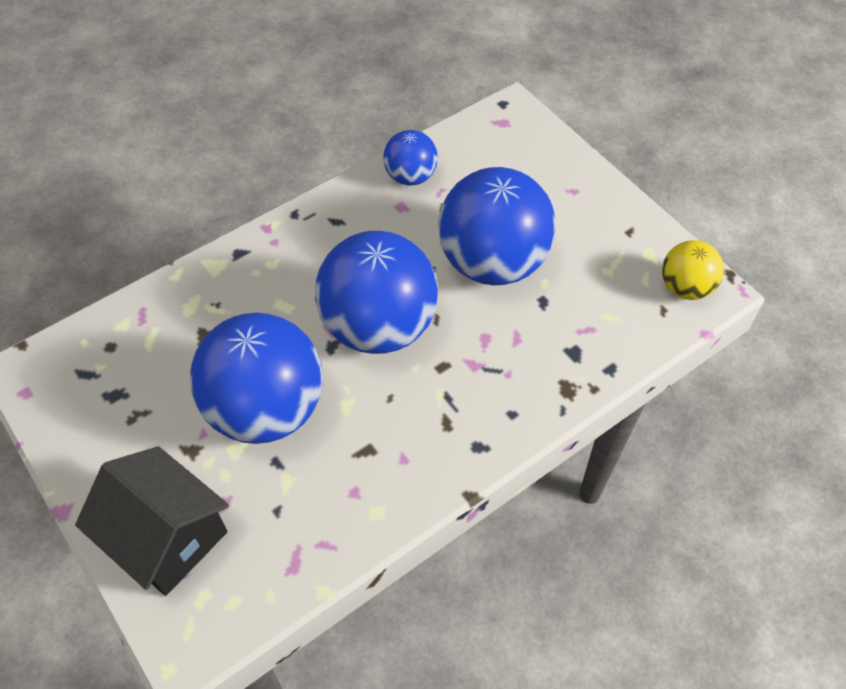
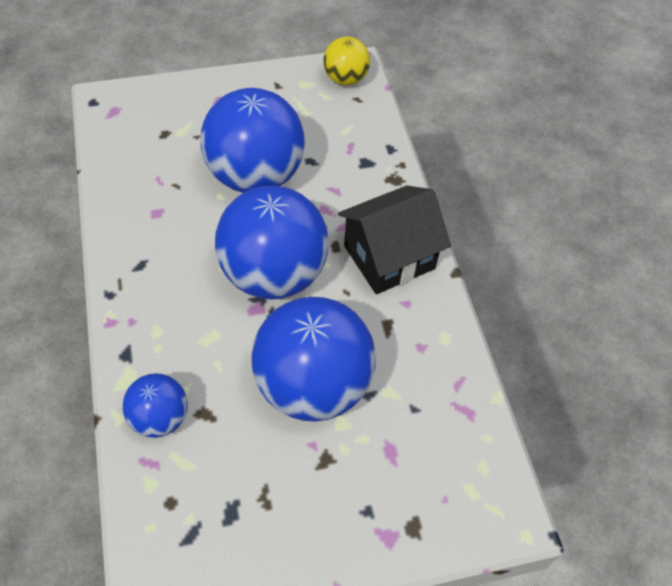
camera: 70 degrees left, 0 degrees up
(167, 537) = (404, 504): black house -> black house (389, 257)
(410, 176) = (128, 193): blue ball -> blue ball (160, 418)

